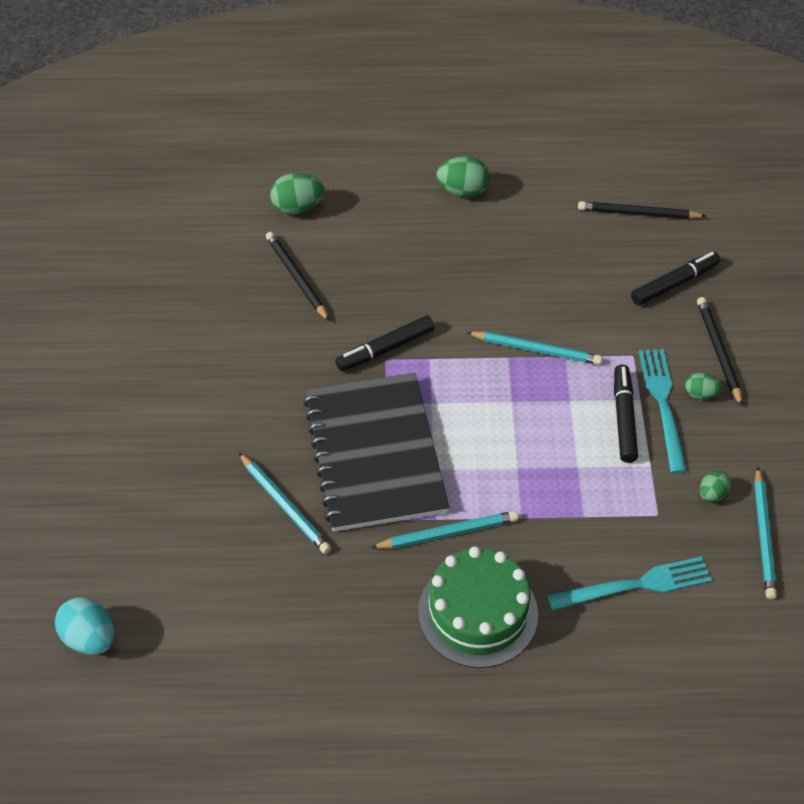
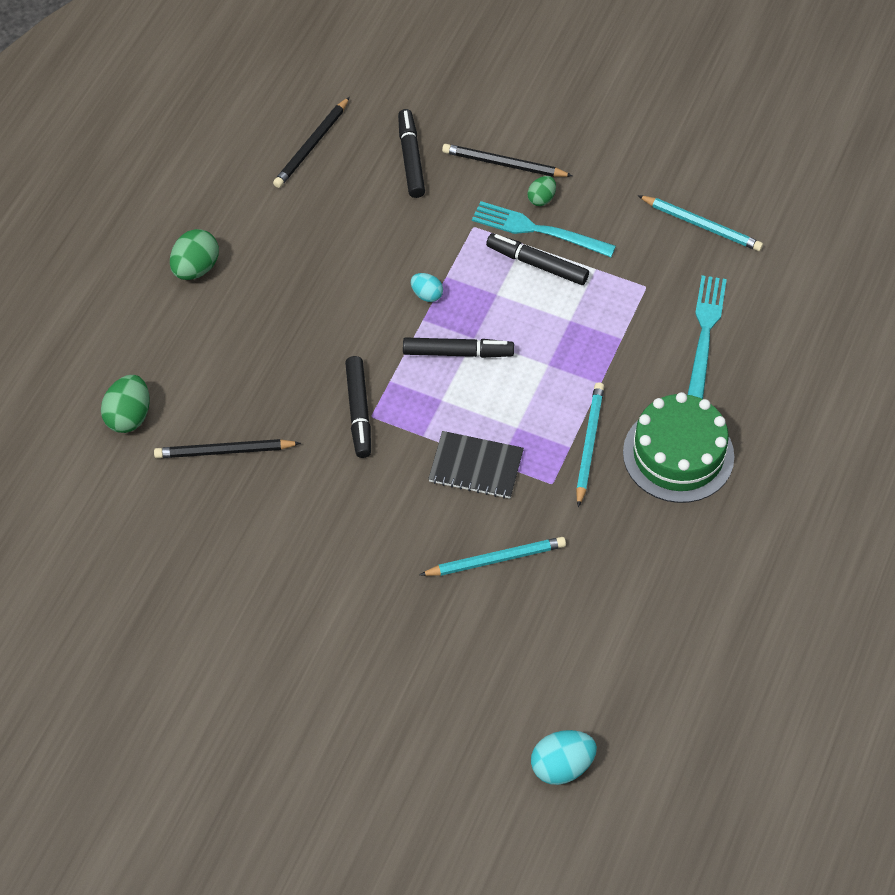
camera: 65 degrees left, 5 degrees up
(374, 454) = (476, 466): black notebook -> black notebook, size x0.50
(488, 395) = (458, 352): none -> black marker
(536, 350) = (427, 295): turquoise pencil -> turquoise egg
(712, 494) = (645, 240): green egg -> none

